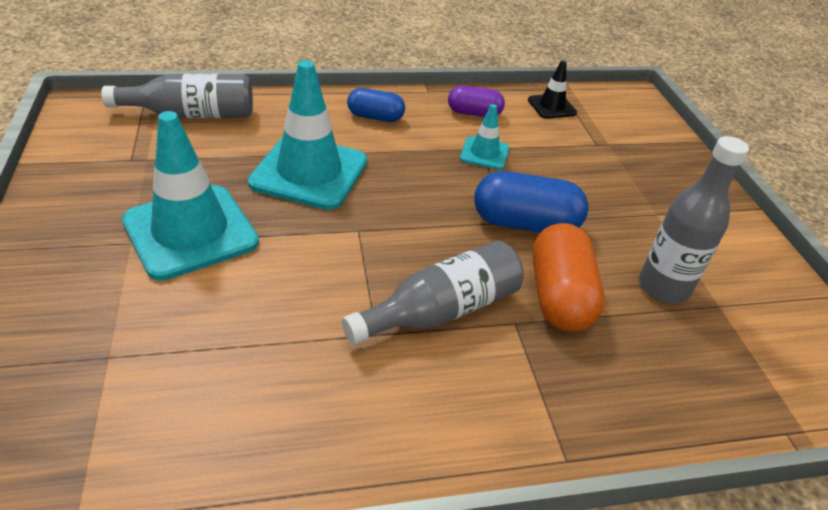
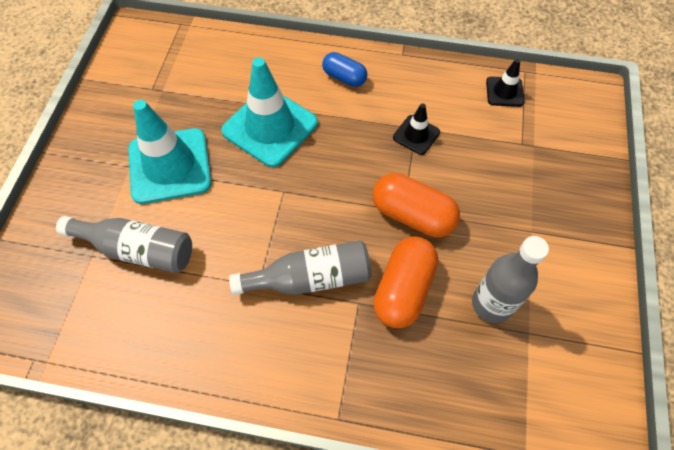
camera: 25 degrees right, 20 degrees up
(192, 115) = (206, 50): grey bottle -> grey bottle (137, 249)
(474, 113) = (429, 88): purple capsule -> none
(484, 153) = (416, 135): turquoise traffic cone -> black traffic cone
(525, 224) = (412, 215): blue capsule -> orange capsule

